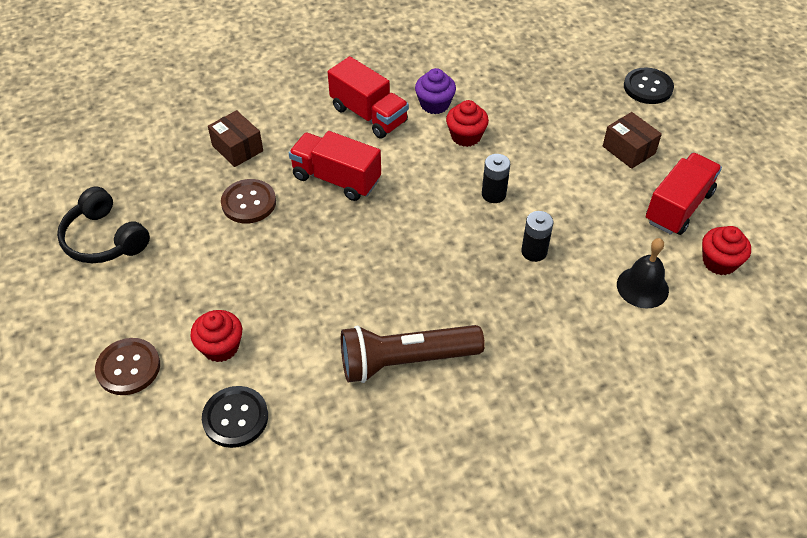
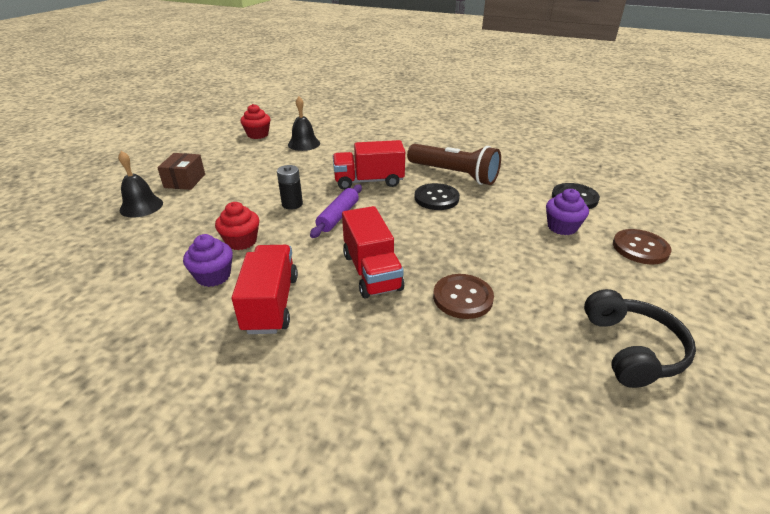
camera: 135 degrees left, 15 degrees down
(220, 347) = (562, 227): red cupcake -> purple cupcake
(237, 148) = (423, 355): brown box -> none
(434, 210) = (338, 216): none -> purple rolling pin
(534, 252) = (323, 174): black battery -> none
(598, 107) = (141, 206): none -> black bell
(648, 87) = (94, 198): black button -> black button (436, 198)
(678, 207) = (226, 153): red truck -> red truck (369, 181)

